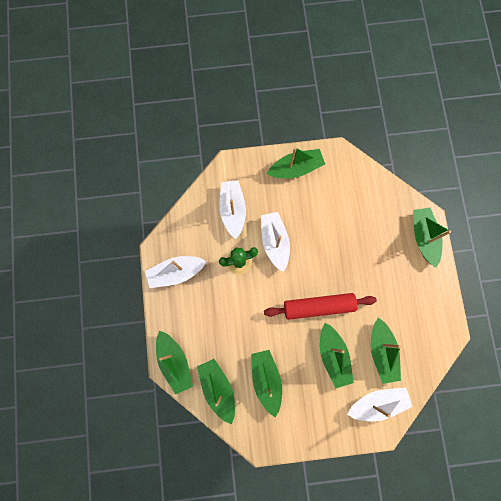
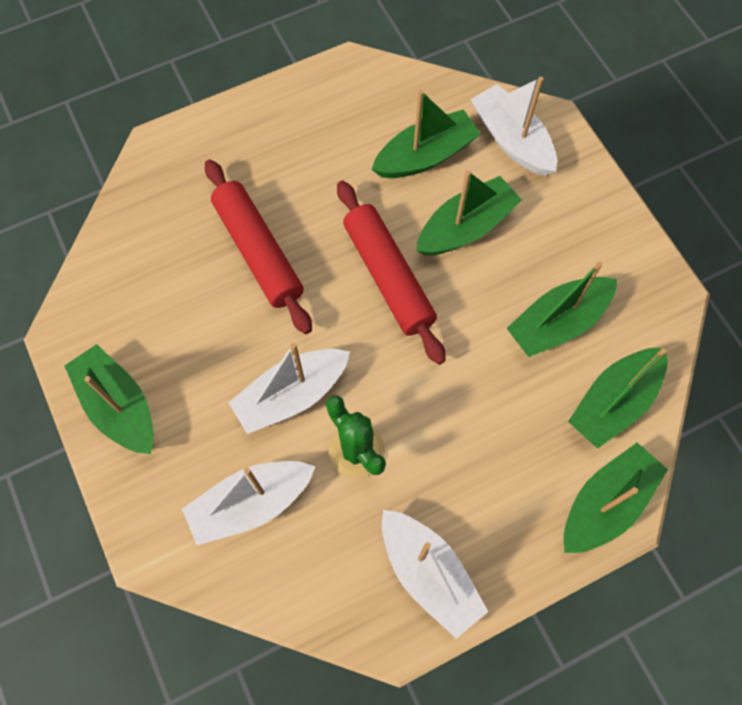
camera: 110 degrees left, 10 degrees down
(352, 249) = (258, 252): none -> red rolling pin
(423, 237) = (196, 145): green boat -> none

